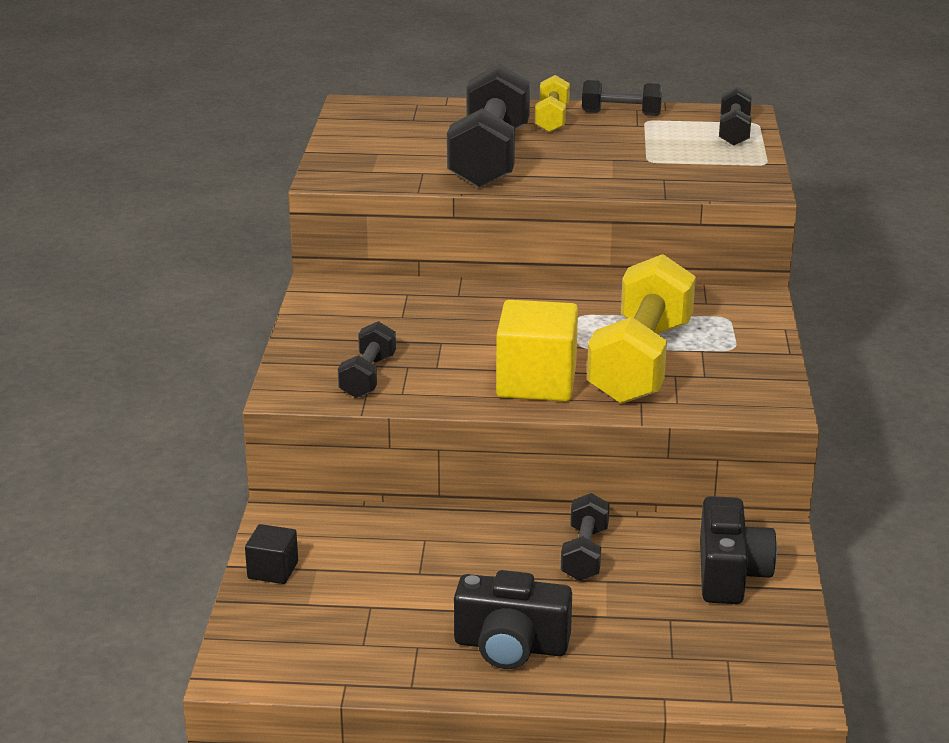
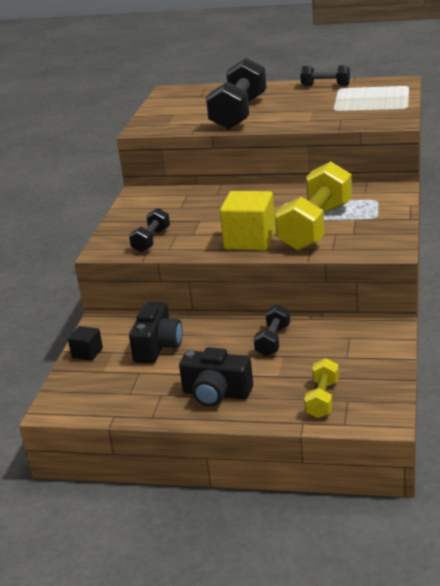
camera: 10 degrees right, 0 degrees up
(551, 119) = (282, 90): yellow dumbbell -> yellow dumbbell (322, 399)
(730, 574) = (360, 351): black camera -> black camera (157, 347)
(734, 132) = (391, 91): black dumbbell -> none

